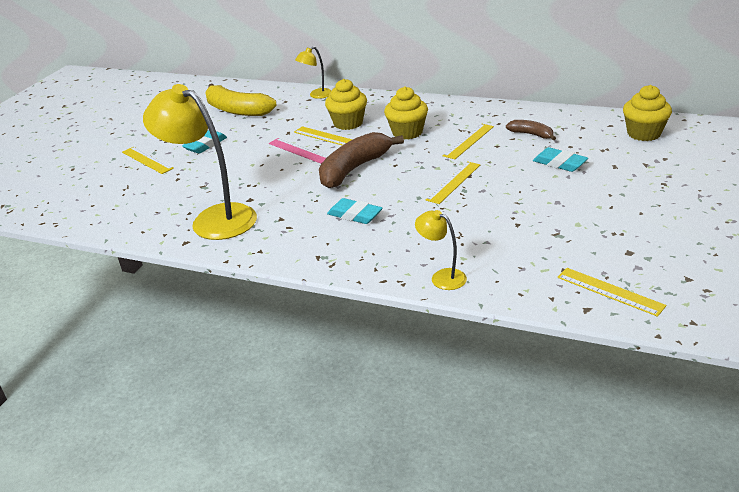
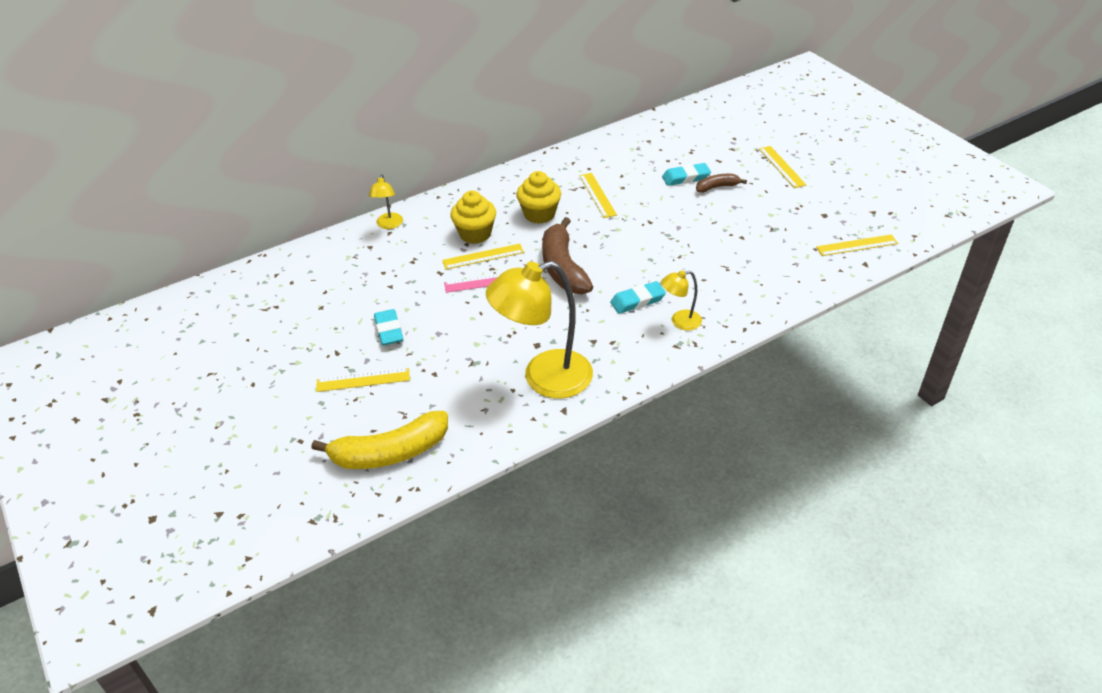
camera: 55 degrees left, 10 degrees up
(237, 110) = (340, 282): yellow banana -> yellow banana (389, 453)
(442, 277) = (769, 301): yellow lamp -> yellow lamp (680, 321)
(454, 182) = (650, 233): yellow ruler -> yellow ruler (782, 166)
(531, 134) = (628, 165): brown banana -> brown banana (717, 187)
(644, 133) = (692, 125): yellow cupcake -> none

